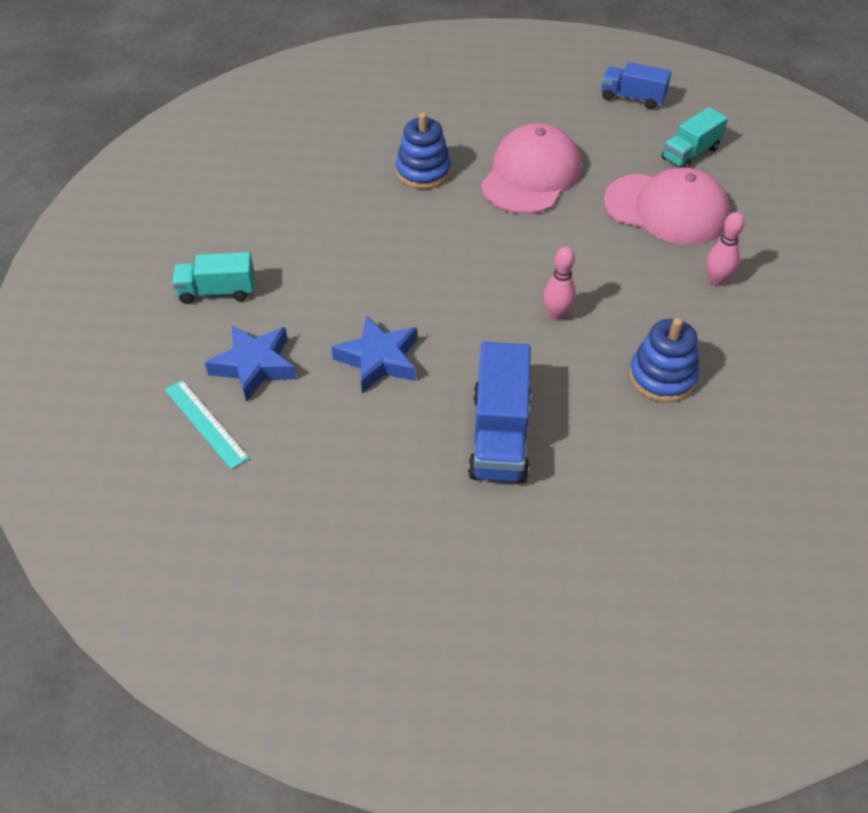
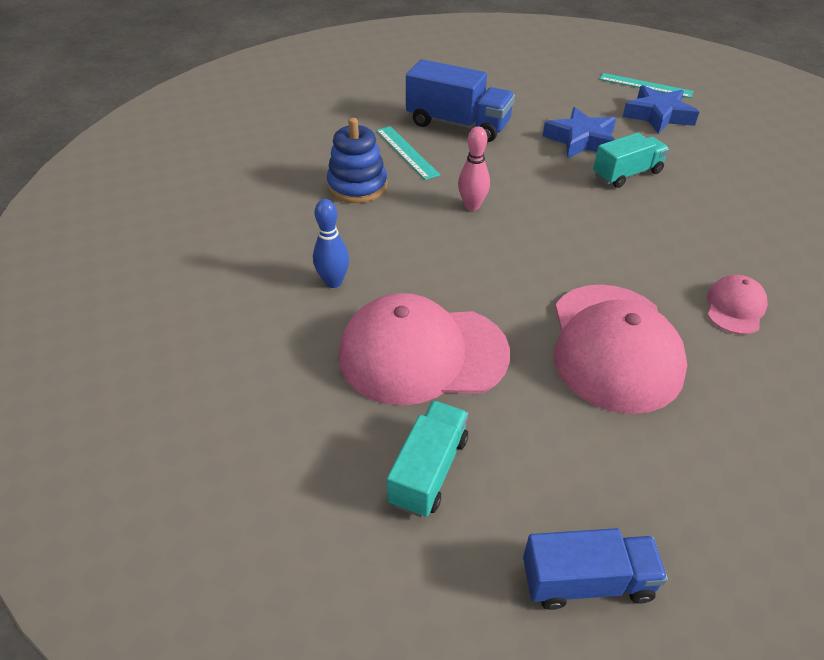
camera: 155 degrees right, 5 degrees down
(217, 291) = (750, 146): turquoise truck -> turquoise truck (627, 174)
(423, 172) = (735, 307): blue stacking toy -> pink cap
(499, 435) = (458, 124): blue truck -> blue truck turned 135 degrees clockwise
(586, 410) = (407, 152): none -> turquoise ruler
(716, 280) = (333, 282): pink bowling pin -> blue bowling pin

